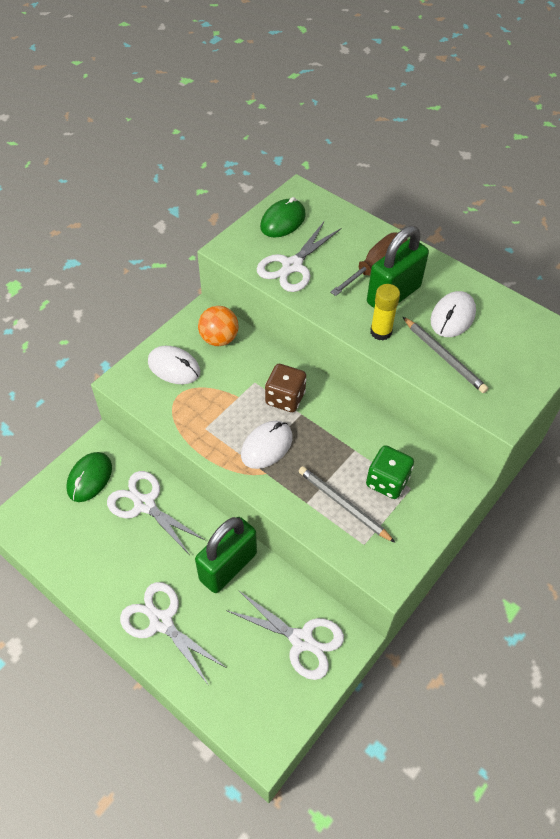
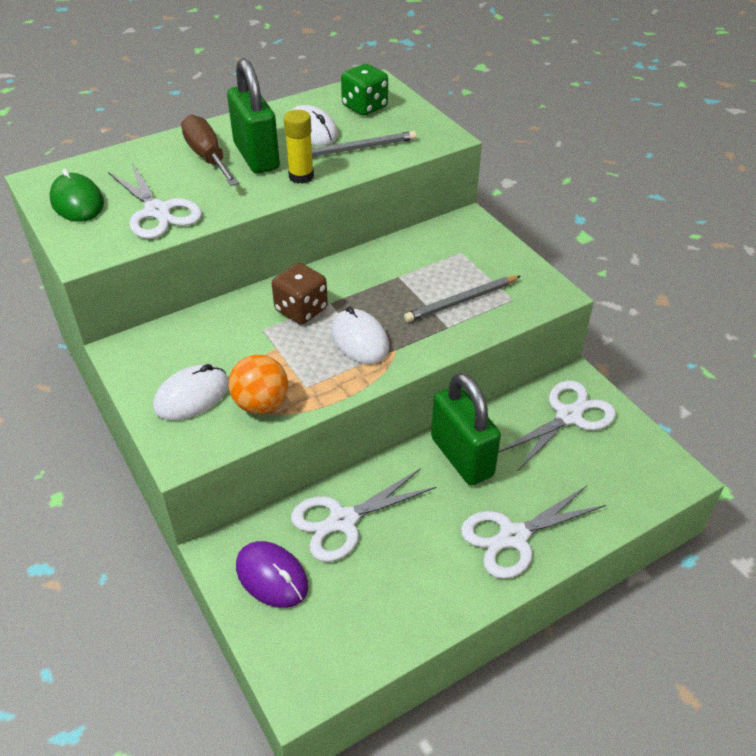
camera: 70 degrees left, 10 degrees down
(89, 478) = (272, 576): green mouse -> purple mouse
(219, 339) = (175, 344): orange ball -> orange ball (261, 404)
(387, 481) = (446, 265): green dice -> green dice (364, 107)

